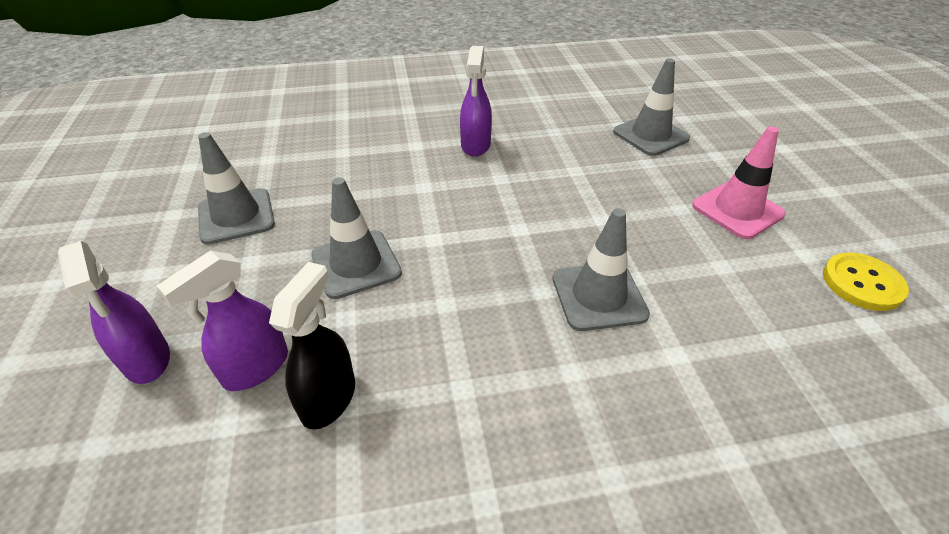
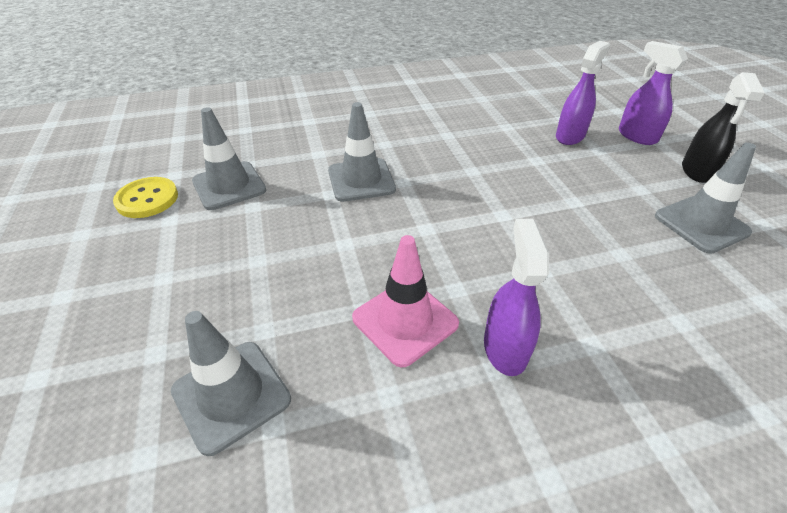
camera: 175 degrees right, 0 degrees up
(329, 398) = (518, 128): black spray bottle -> black spray bottle (697, 171)
(356, 264) = (555, 191): grey traffic cone -> grey traffic cone (229, 186)
(737, 210) = (197, 261): pink traffic cone -> pink traffic cone (405, 321)

